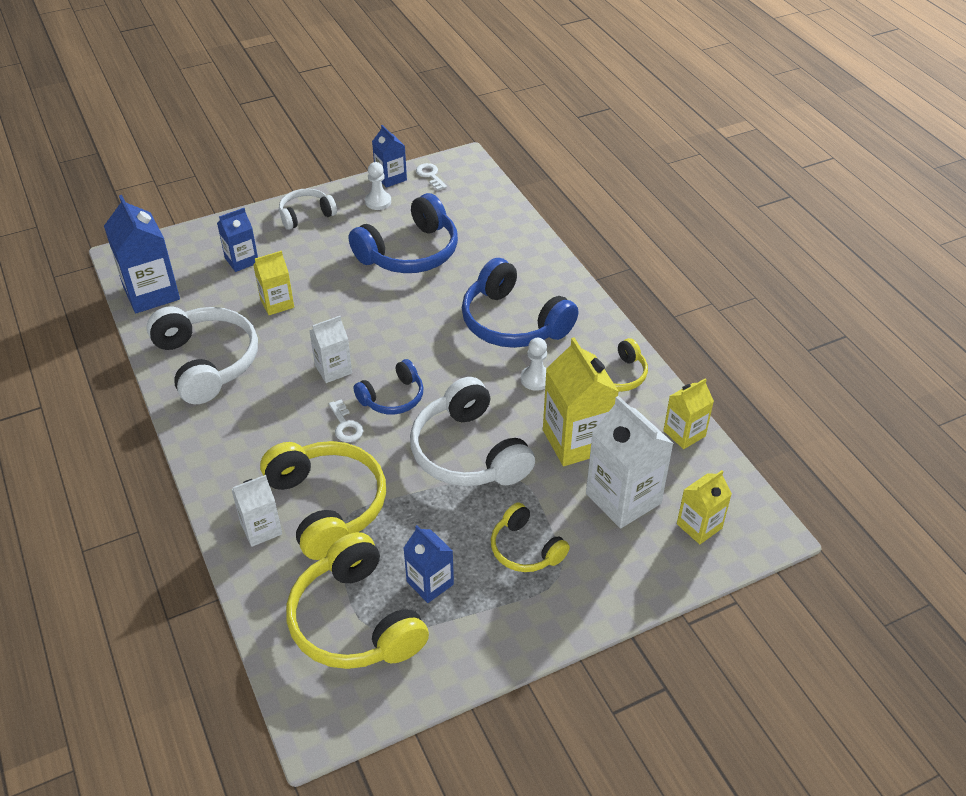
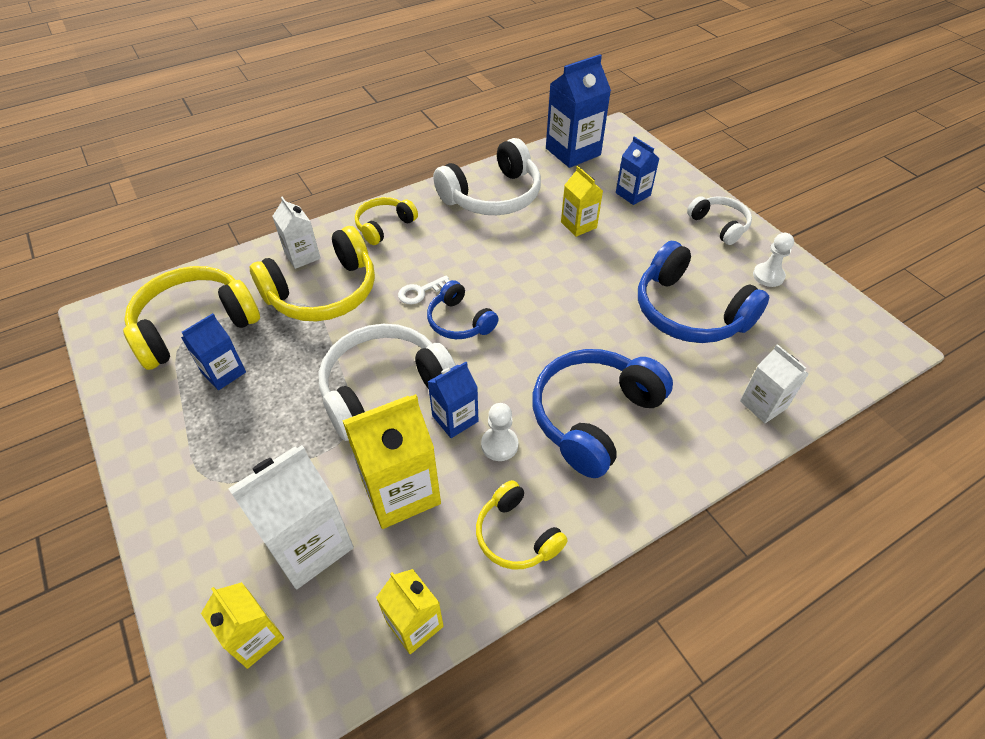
camera: 85 degrees right, 5 degrees up
(333, 369) = (494, 274): white carton -> white carton (763, 404)
(391, 178) = (818, 281): blue carton -> blue carton (455, 418)
(430, 175) = (842, 315): white key -> none
(525, 549) = (250, 447): yellow headphones -> yellow headphones (384, 226)

